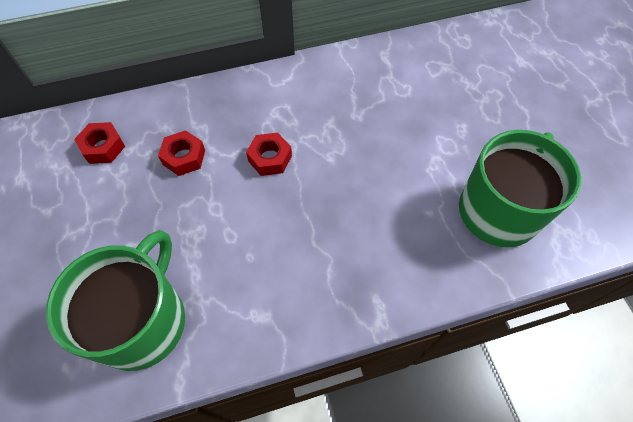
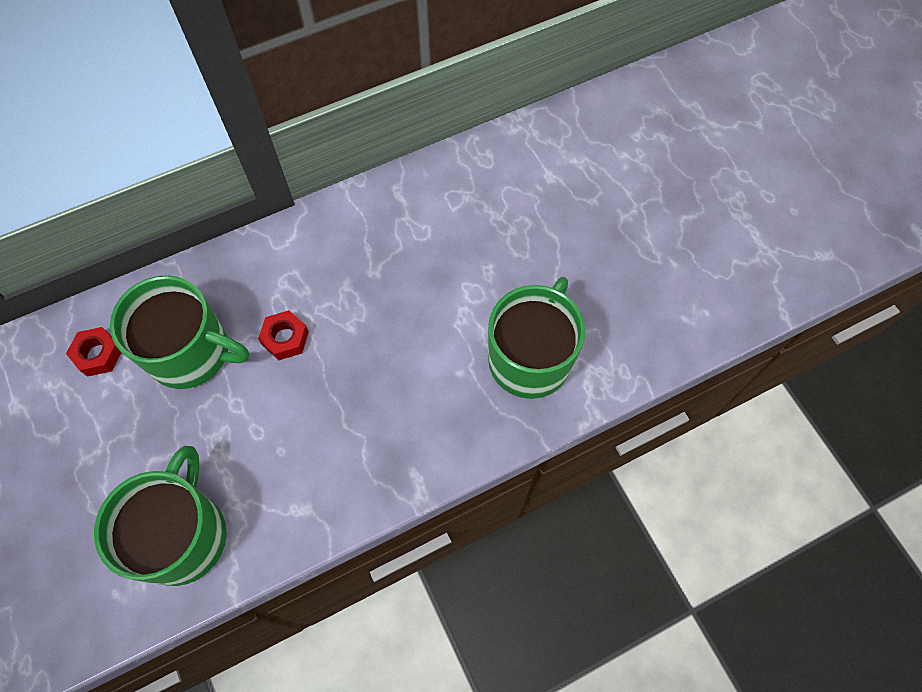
camera: 10 degrees left, 5 degrees up
(184, 157) = (191, 352): red nut -> green mug

